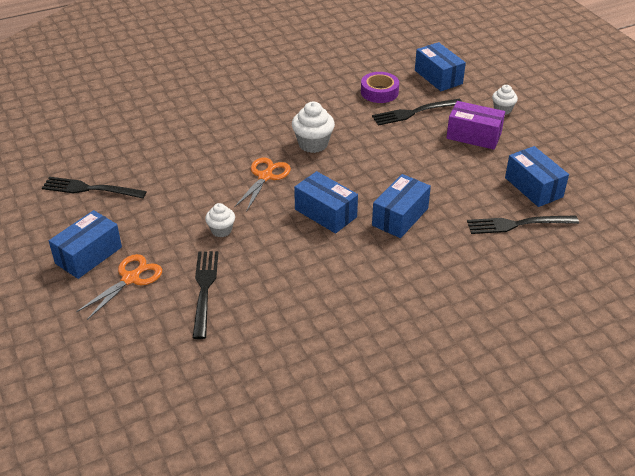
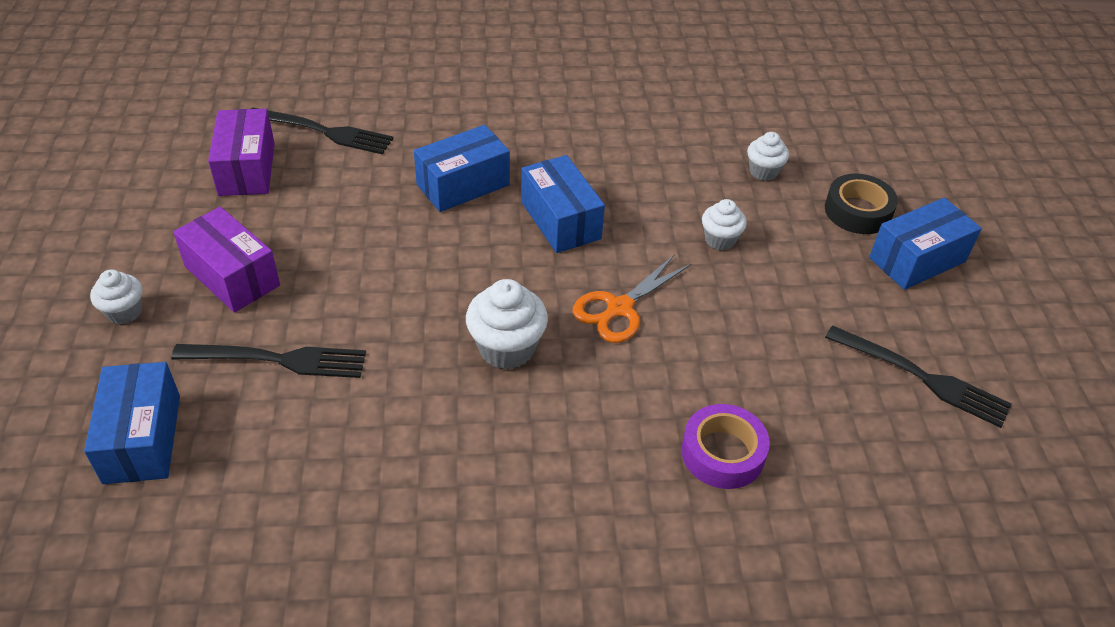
camera: 160 degrees left, 5 degrees up
(130, 279) = (858, 211): orange scissors -> black tape
(204, 290) = (763, 171): black fork -> white cupcake
(379, 92) = (295, 437): purple tape -> purple tape (722, 453)
(533, 187) = (247, 169): blue box -> purple box

